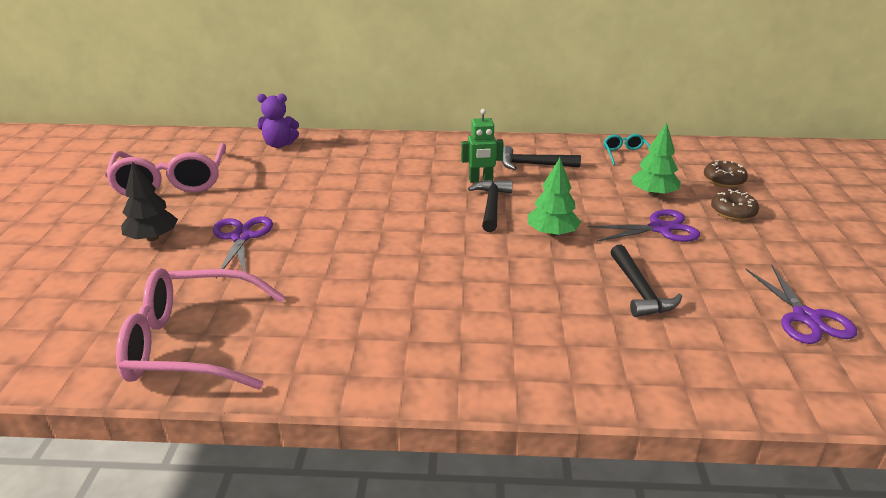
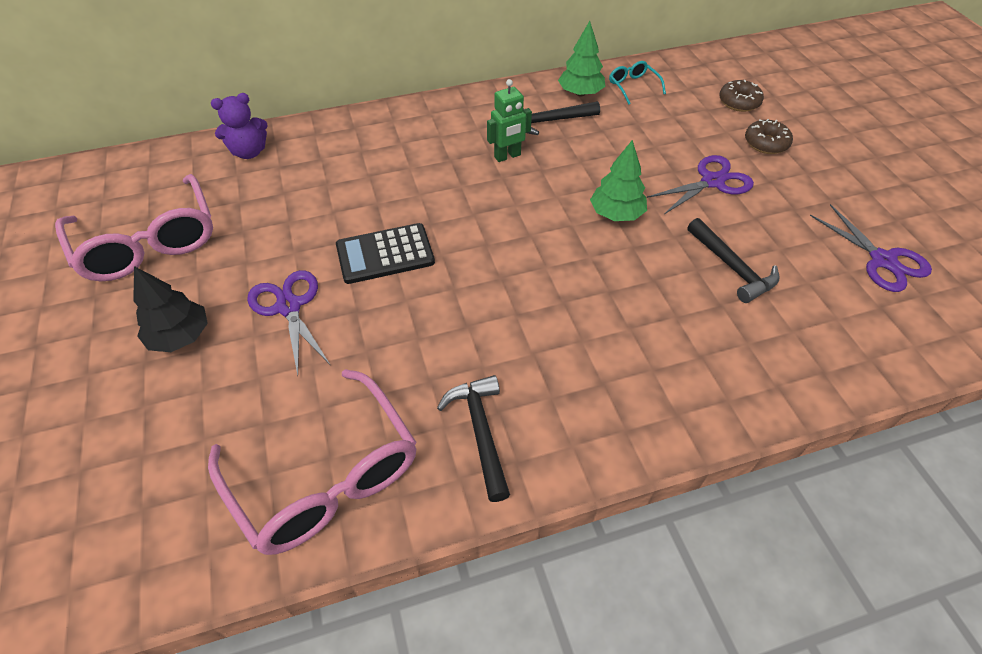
camera: 20 degrees left, 20 degrees up
(192, 344) = (325, 476): pink glasses -> pink glasses turned 105 degrees counterclockwise
(337, 221) = (385, 254): none -> black calculator
(491, 206) = (537, 190): black hammer -> black hammer (480, 432)
(653, 194) = (684, 136): green tree -> green tree (580, 93)

